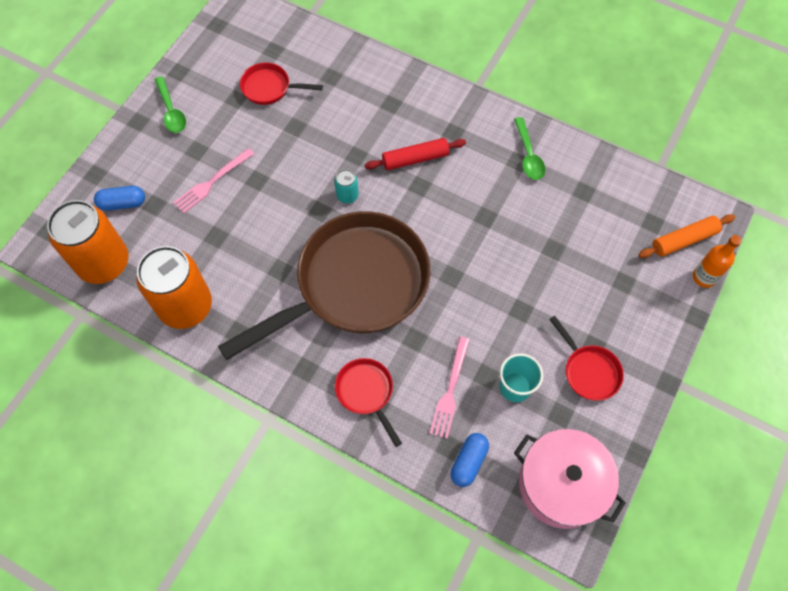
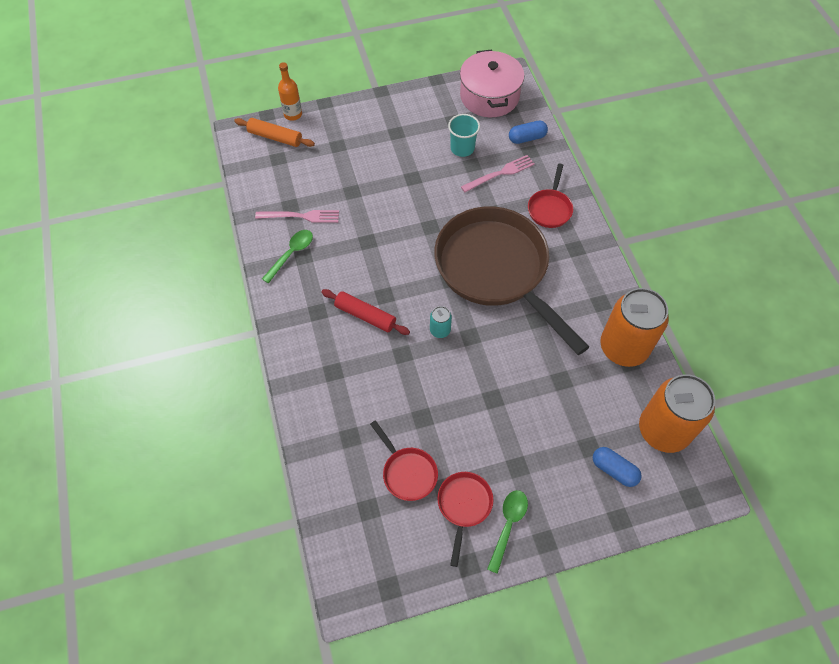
camera: 135 degrees left, 5 degrees down
(212, 182) = (528, 426): pink fork -> pink fork (301, 216)
(354, 285) = (496, 270): brown pan -> brown pan turned 45 degrees clockwise
(589, 371) = (414, 125): red pan -> red pan (464, 506)

